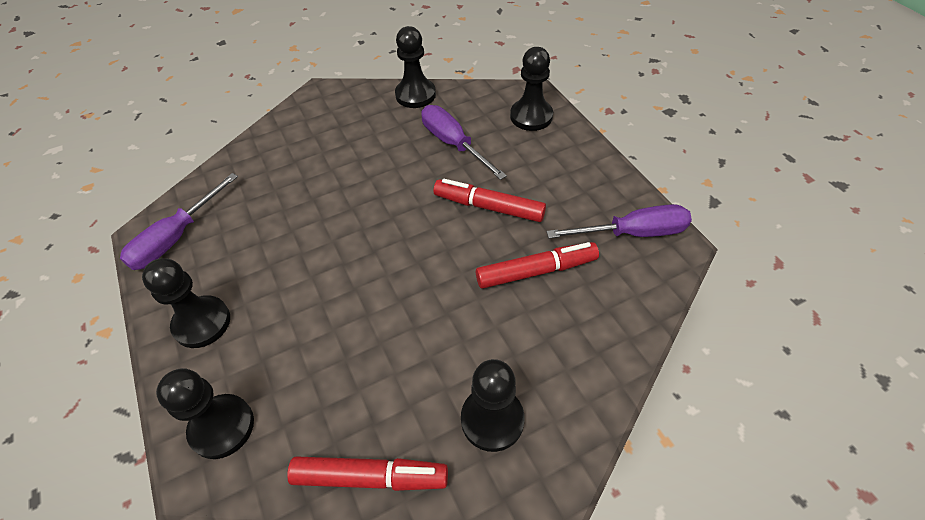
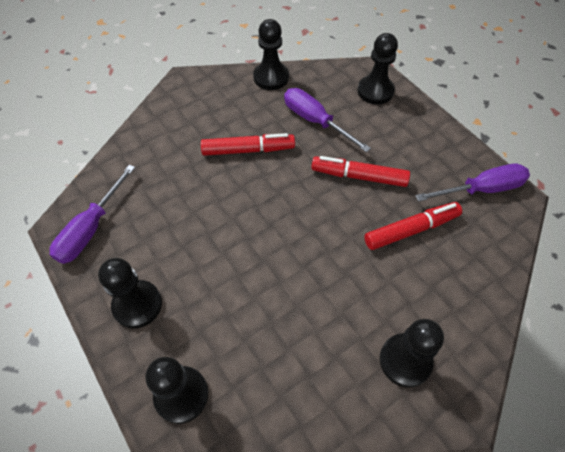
camera: 10 degrees left, 5 degrees up
(370, 477) = (318, 421): red marker -> red marker (248, 150)

